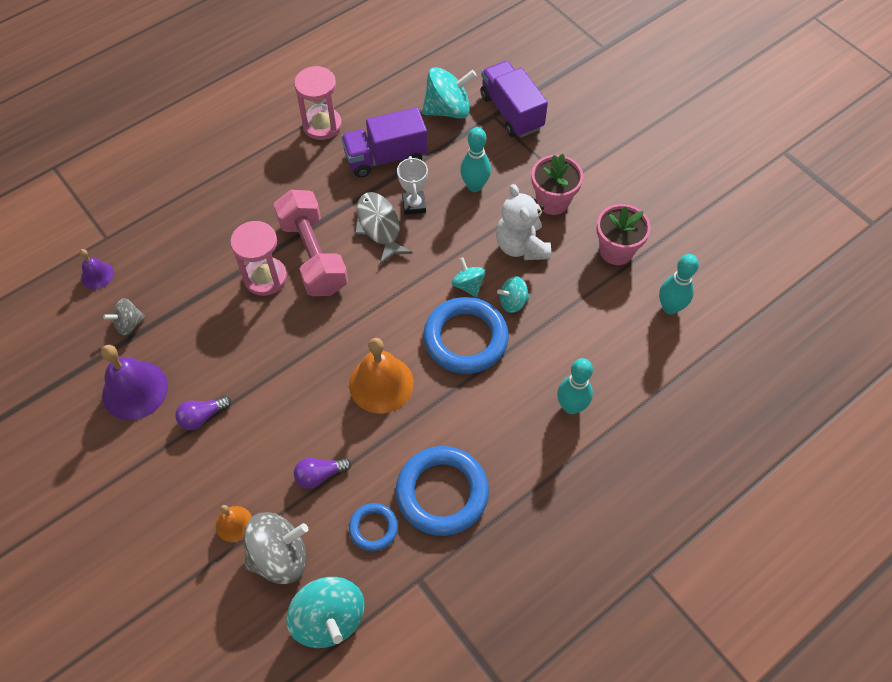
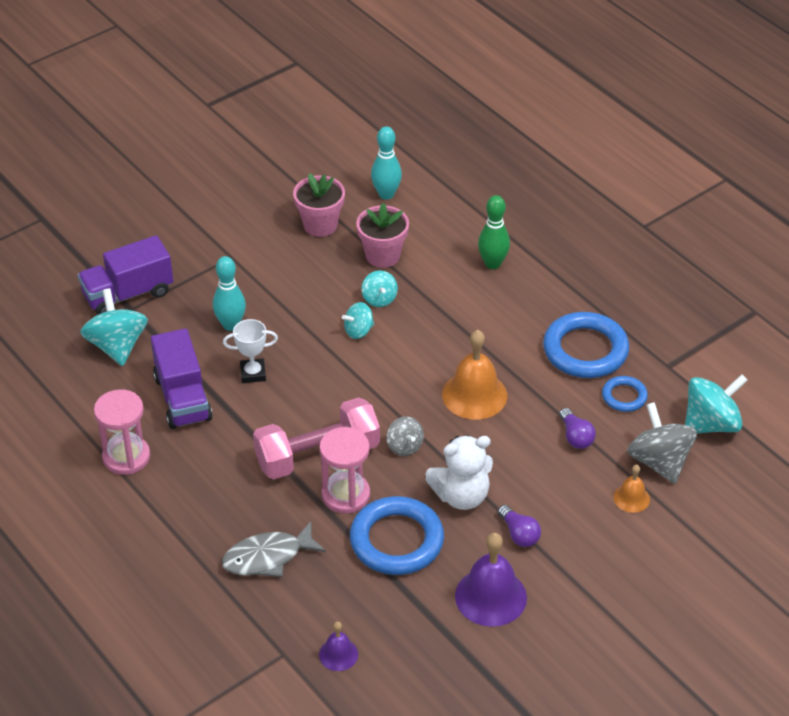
camera: 90 degrees left, 15 degrees down
(129, 324) = (406, 613): grey spinning top -> grey spinning top (404, 446)
(379, 226) = (280, 401): grey fish -> grey fish (268, 557)
(465, 338) = (421, 333): blue ring -> blue ring (396, 541)
(521, 246) = (312, 291): white teddy bear -> white teddy bear (461, 496)
(552, 201) = (256, 266): pink flower pot -> pink flower pot (382, 255)
(571, 406) = (492, 263): turquoise bowling pin -> green bowling pin

